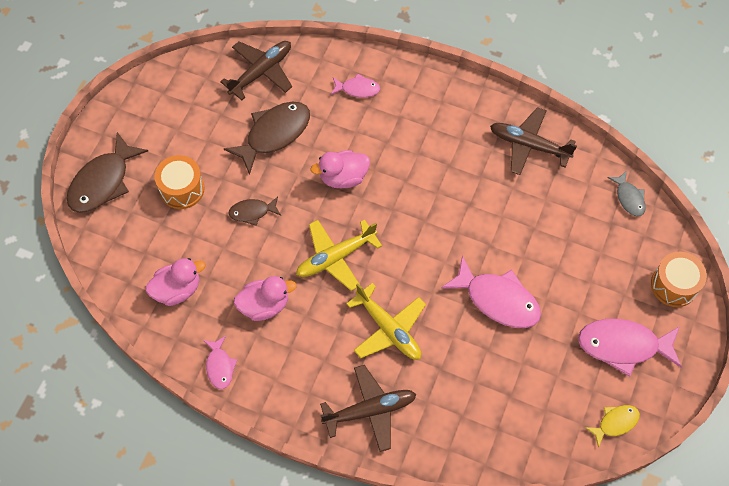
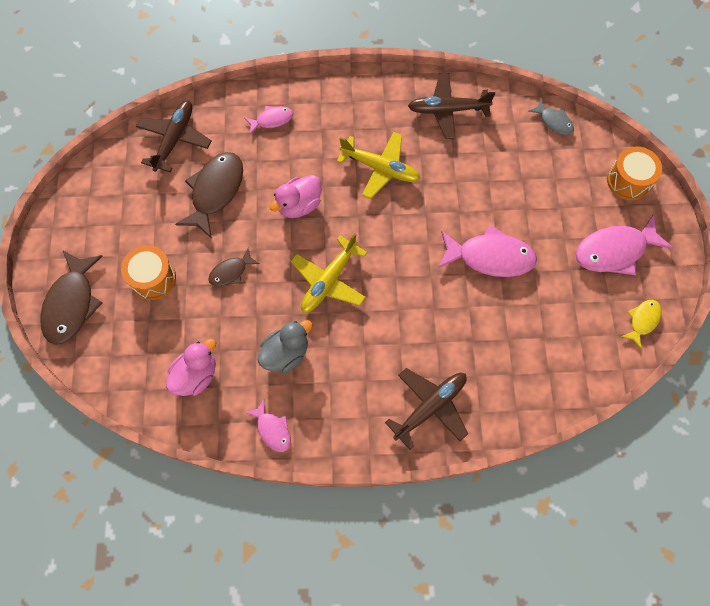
camera: 25 degrees left, 5 degrees up
(264, 305) = (286, 353): pink duck -> grey duck
(388, 329) = (409, 325): yellow plane -> yellow plane (380, 168)

